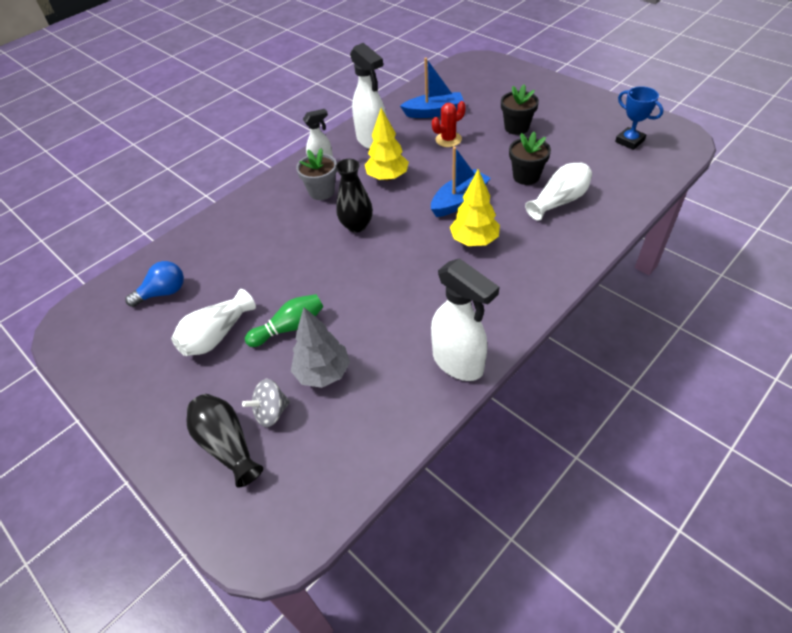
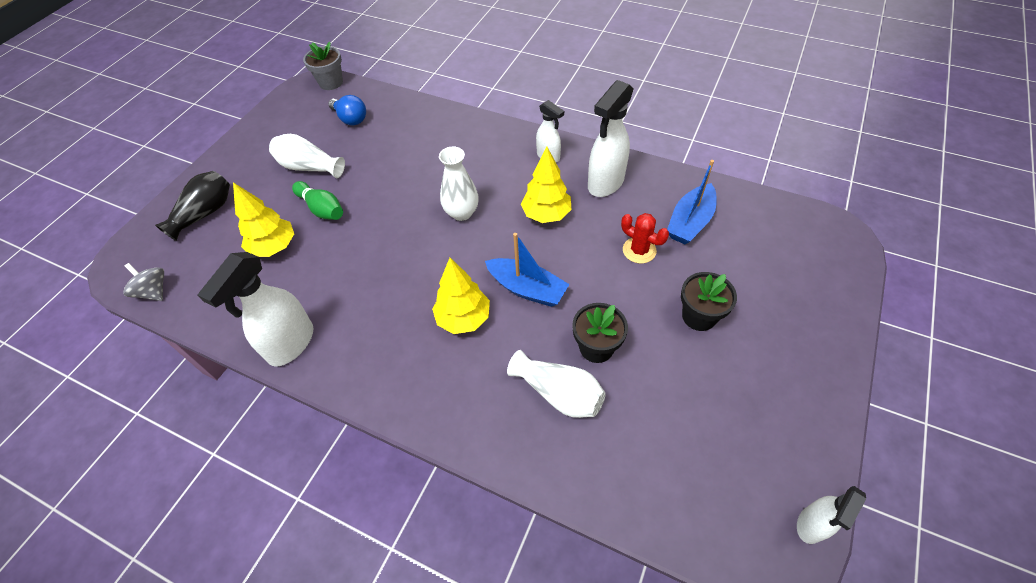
camera: 70 degrees right, 5 degrees up
(271, 412) = (234, 228): grey spinning top -> grey spinning top (154, 291)
(321, 191) = (505, 170): grey flower pot -> grey flower pot (331, 82)
(323, 373) = (274, 247): grey tree -> yellow tree
(357, 225) = (462, 213): black vase -> white vase
(434, 112) = (690, 222): blue boat -> blue boat turned 60 degrees clockwise
(629, 141) = (733, 469): blue trophy -> none
(667, 124) = (811, 525): none -> white spray bottle

